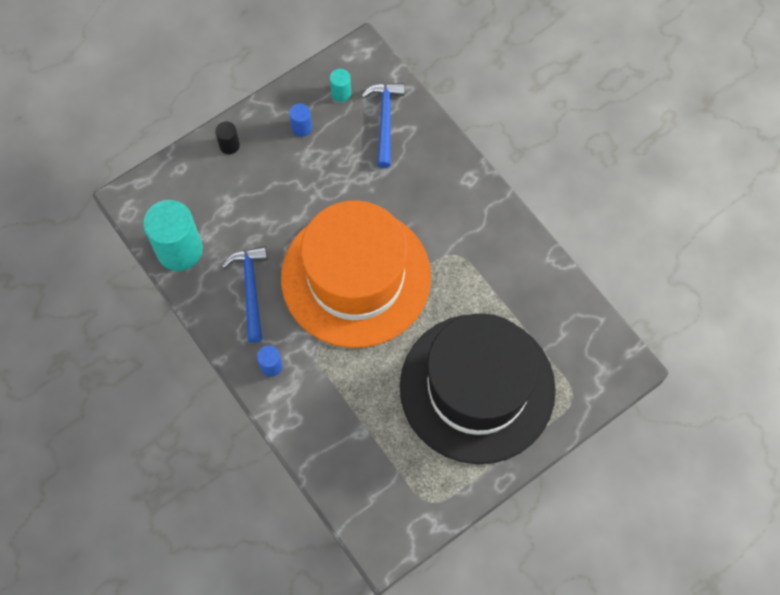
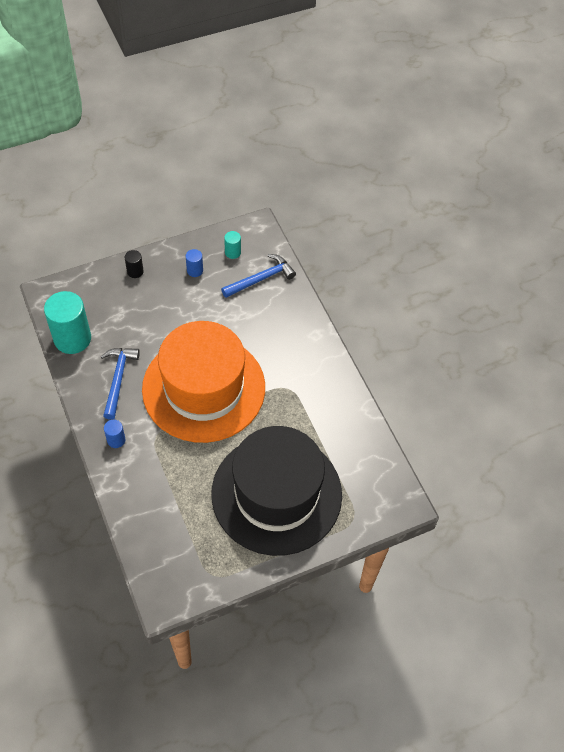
camera: 10 degrees right, 10 degrees down
(385, 120) = (261, 279): blue hammer -> blue hammer turned 45 degrees clockwise

